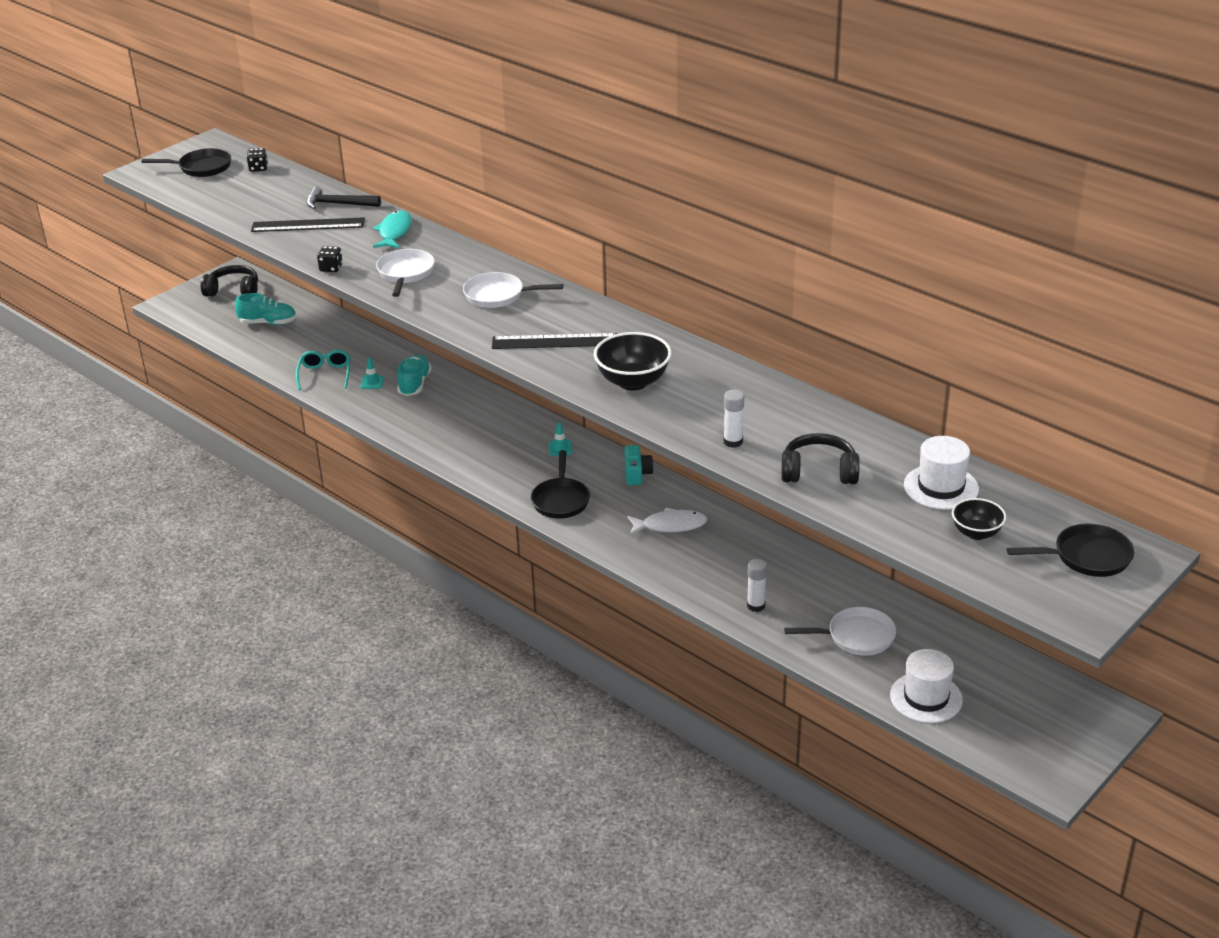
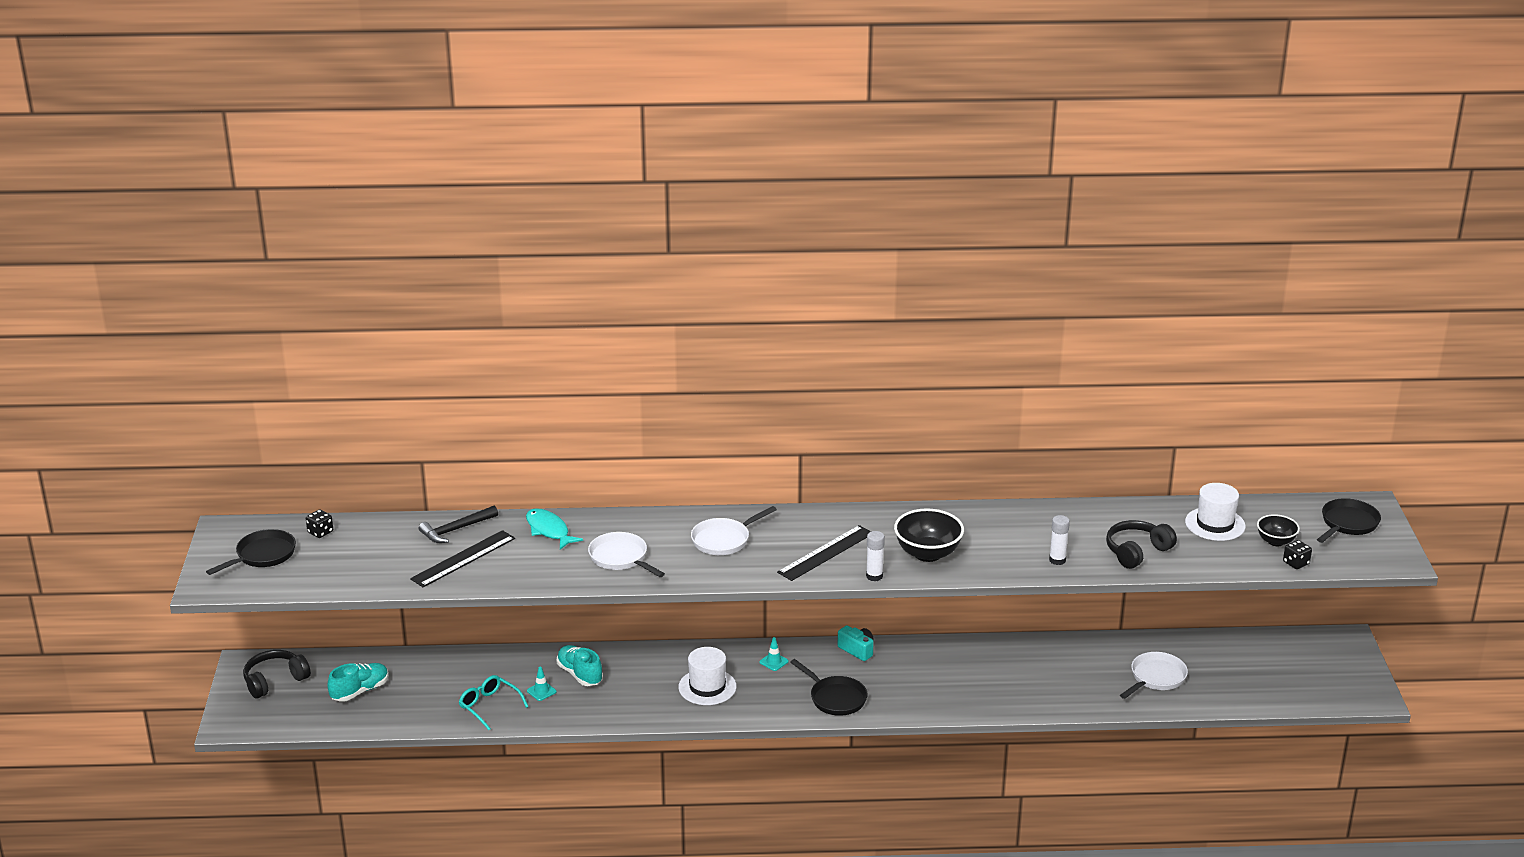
camera: 45 degrees left, 5 degrees down
(331, 268) = (551, 583): black dice -> black dice (1296, 563)
(670, 525) = (936, 673): white fish -> none
(756, 606) = (1070, 694): white glue stick -> white glue stick (874, 576)
(926, 698) = (1246, 691): white hat -> white hat (707, 687)

